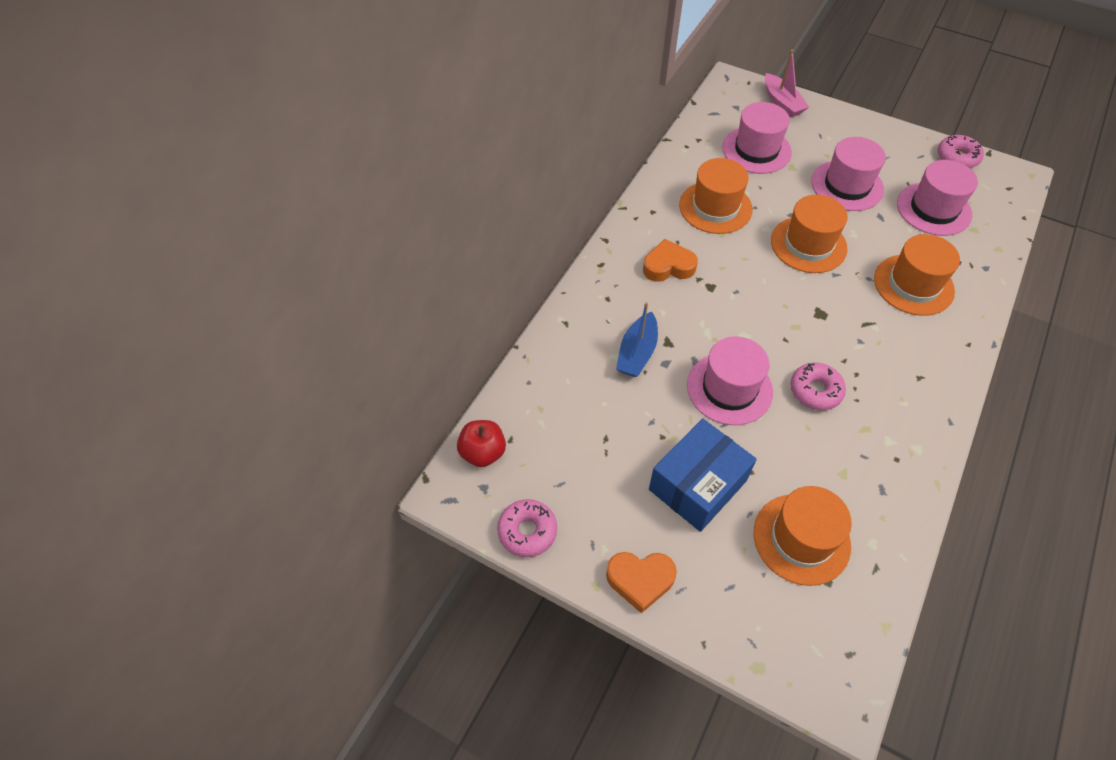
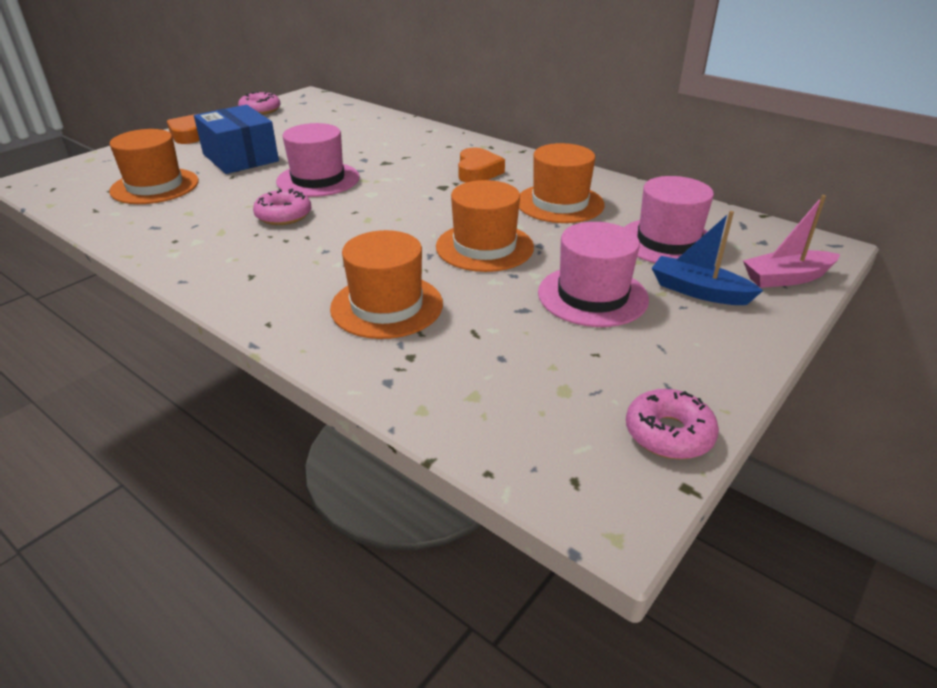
camera: 100 degrees right, 20 degrees down
(483, 453) = (329, 103): red apple -> none
(637, 352) = (382, 150): blue boat -> blue boat (699, 291)
(933, 209) = (530, 364): pink hat -> none

